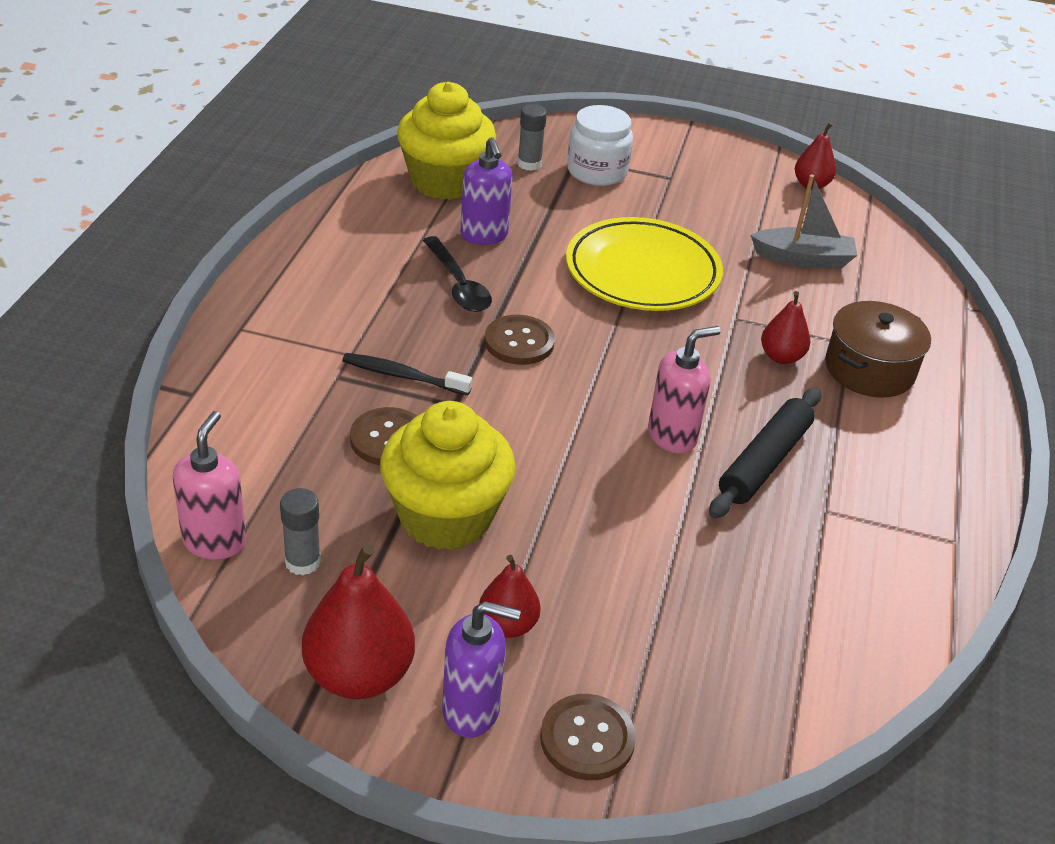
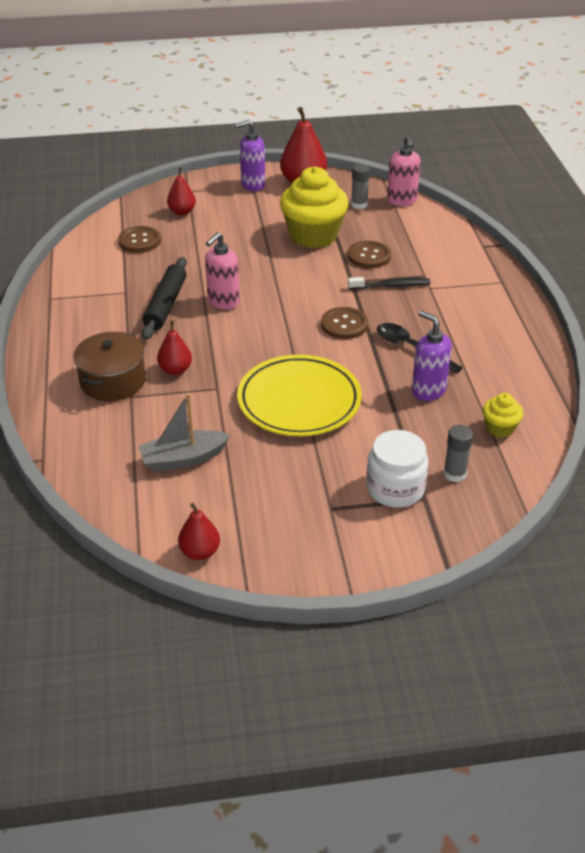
camera: 160 degrees right, 0 degrees up
(445, 181) = (499, 428): yellow cupcake -> yellow cupcake, size x0.47
(507, 625) = (257, 210): red pear -> red pear (182, 212)
(587, 739) = (203, 189): brown button -> brown button (139, 241)

